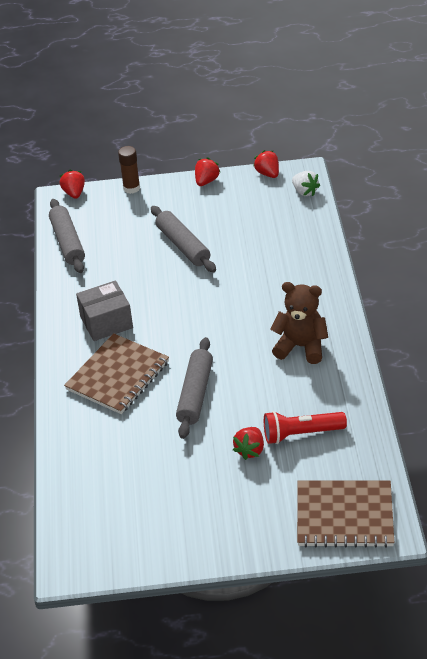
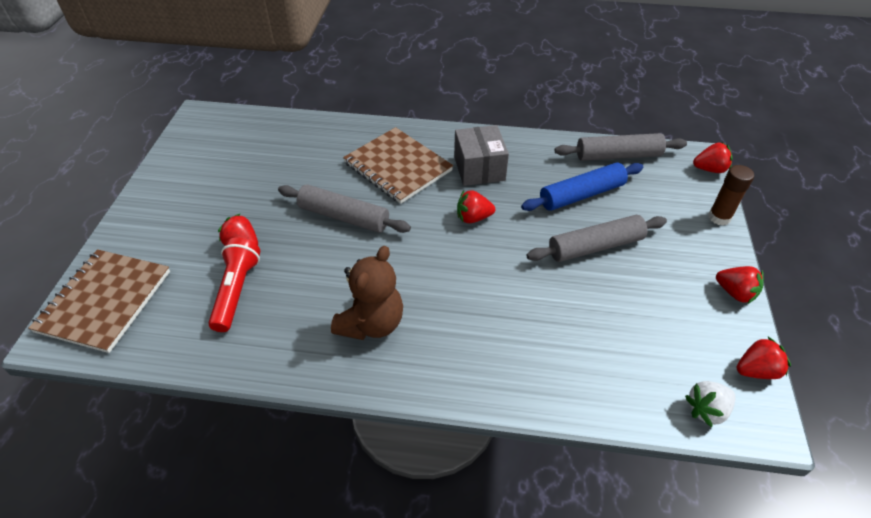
camera: 100 degrees right, 5 degrees up
(125, 258) = (581, 195): none -> blue rolling pin
(171, 314) = (473, 218): none -> red strawberry

